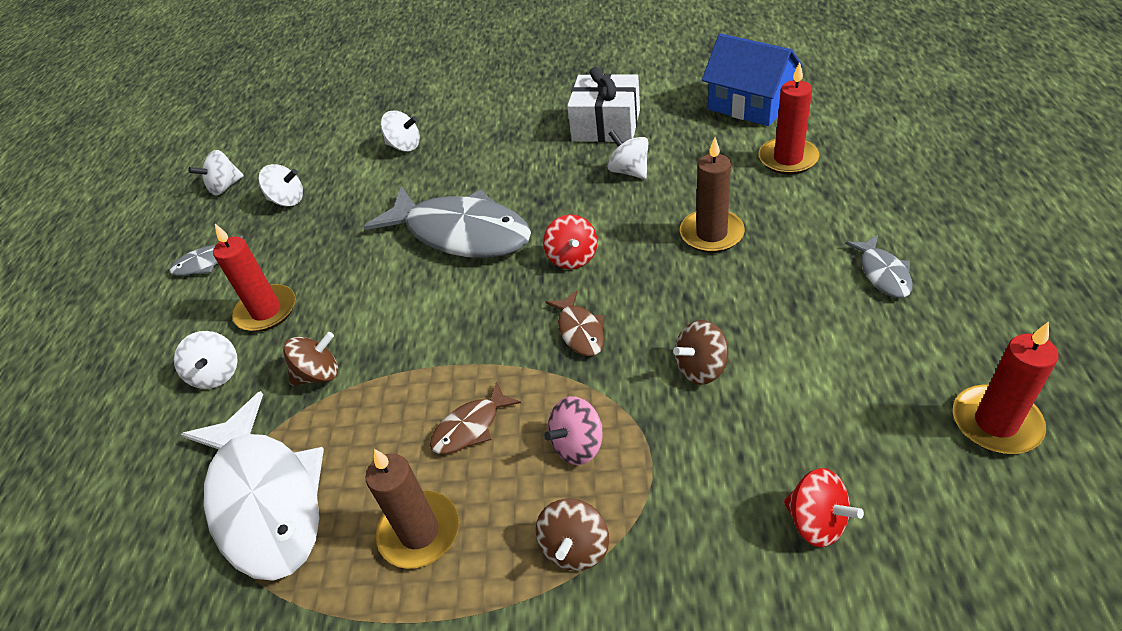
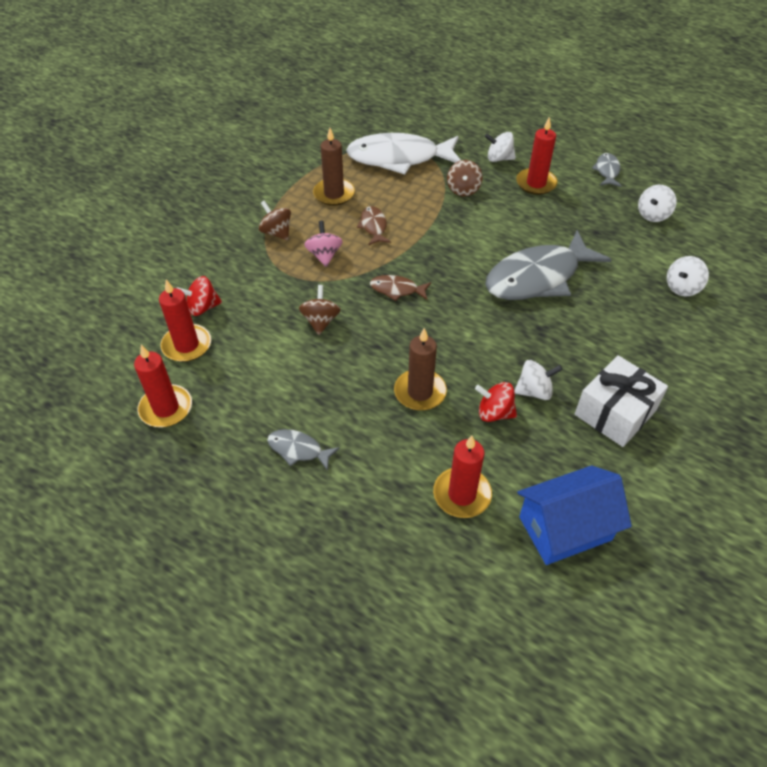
camera: 115 degrees right, 5 degrees up
(225, 187) = (696, 192): white spinning top -> none
(572, 258) = (463, 315): red spinning top -> red spinning top (494, 413)
(894, 483) = (187, 345): none -> red candle

